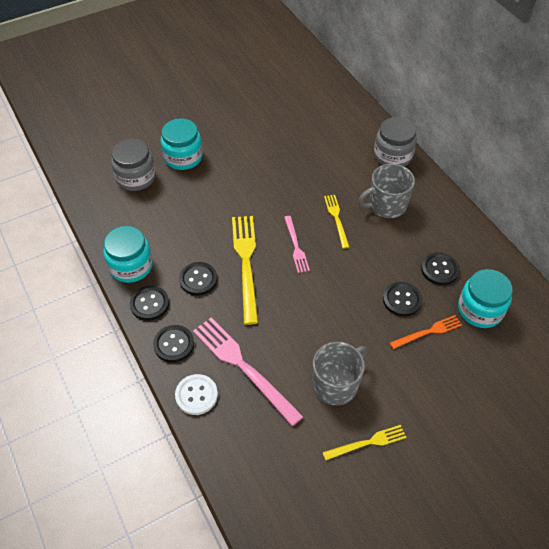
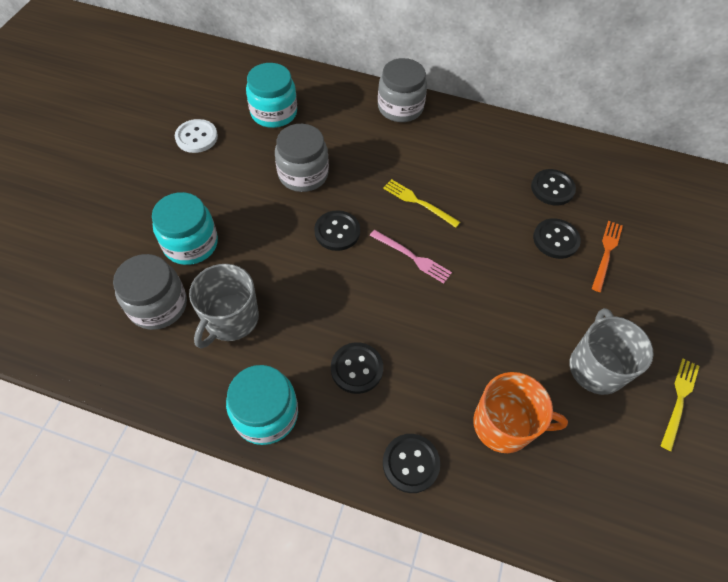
camera: 45 degrees left, 5 degrees up
(149, 304) = (335, 440): black button -> black button (337, 231)
(196, 395) = (494, 498): white button -> white button (196, 137)
(244, 367) = (504, 424): pink fork -> orange mug
(246, 264) = (386, 312): yellow fork -> none
(284, 158) = (303, 174): none -> grey jar
(386, 205) = (446, 159): grey mug -> grey mug (230, 319)
(480, 310) = (619, 202): turquoise jar -> turquoise jar (274, 113)

